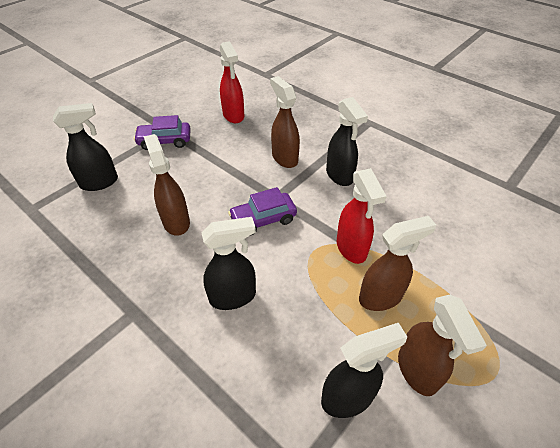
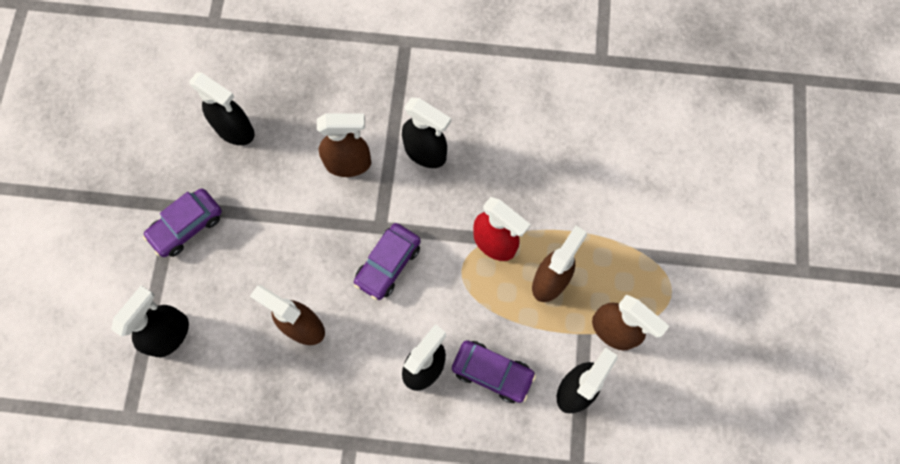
camera: 35 degrees left, 25 degrees up
(233, 116) = (235, 130): red spray bottle -> black spray bottle
(282, 334) = (492, 372): none -> purple car
(284, 158) = (349, 163): brown spray bottle -> brown spray bottle turned 150 degrees clockwise

